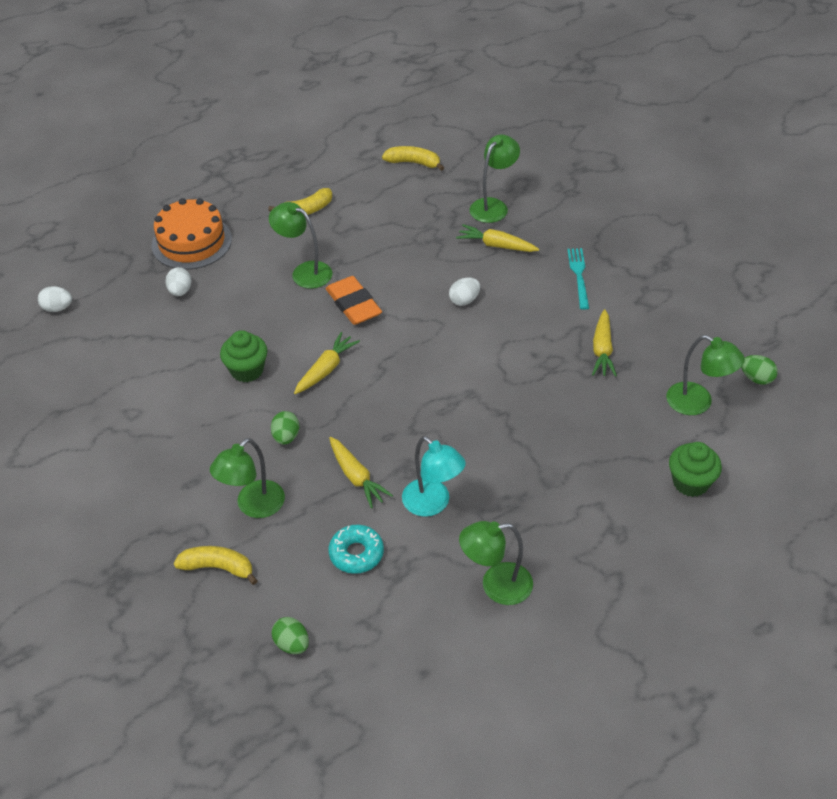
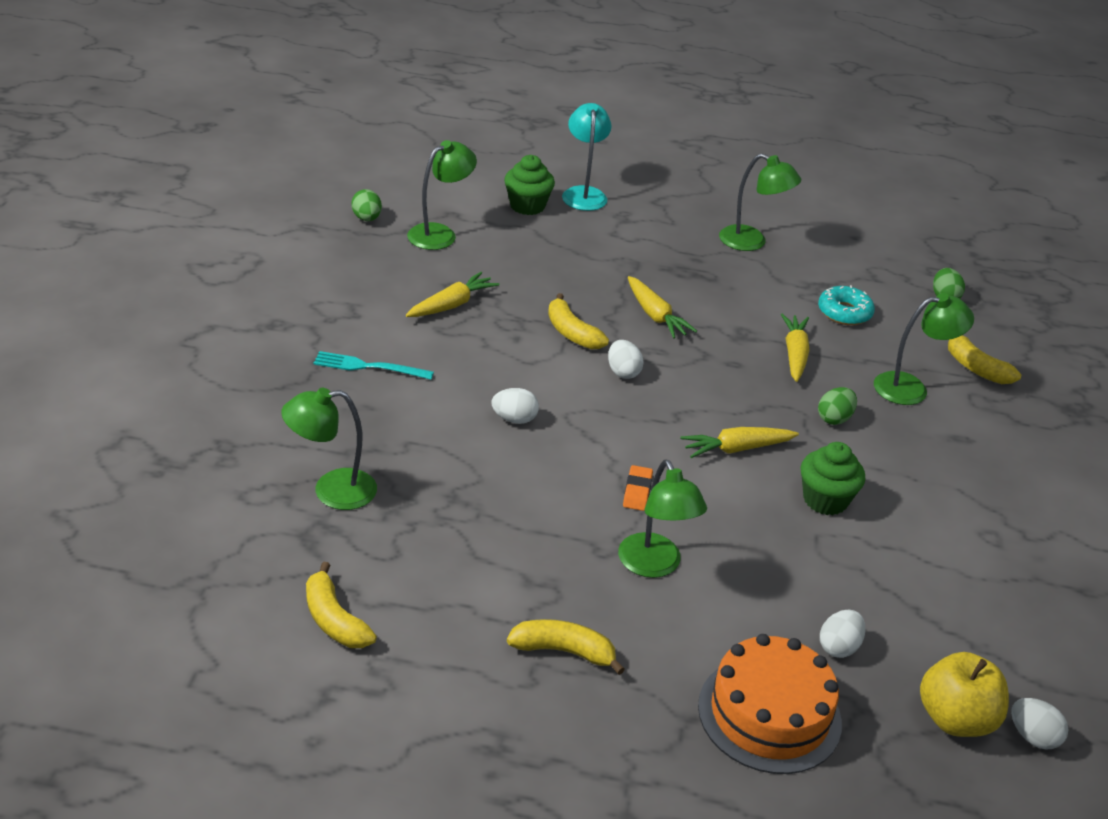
camera: 145 degrees left, 10 degrees down
(101, 293) = (955, 719): none -> yellow apple
(353, 304) = (637, 491): orange eraser -> orange eraser, size x0.53
(433, 504) = (746, 303): turquoise lamp -> turquoise lamp (584, 193)
(445, 376) = (623, 372): none -> white egg
(496, 245) = (399, 447): yellow carrot -> yellow carrot (655, 315)
(509, 383) = (572, 333): none -> yellow banana
(579, 276) = (368, 367): turquoise fork -> turquoise fork turned 60 degrees clockwise
(698, 403) = (440, 233): green lamp -> green lamp turned 60 degrees clockwise

